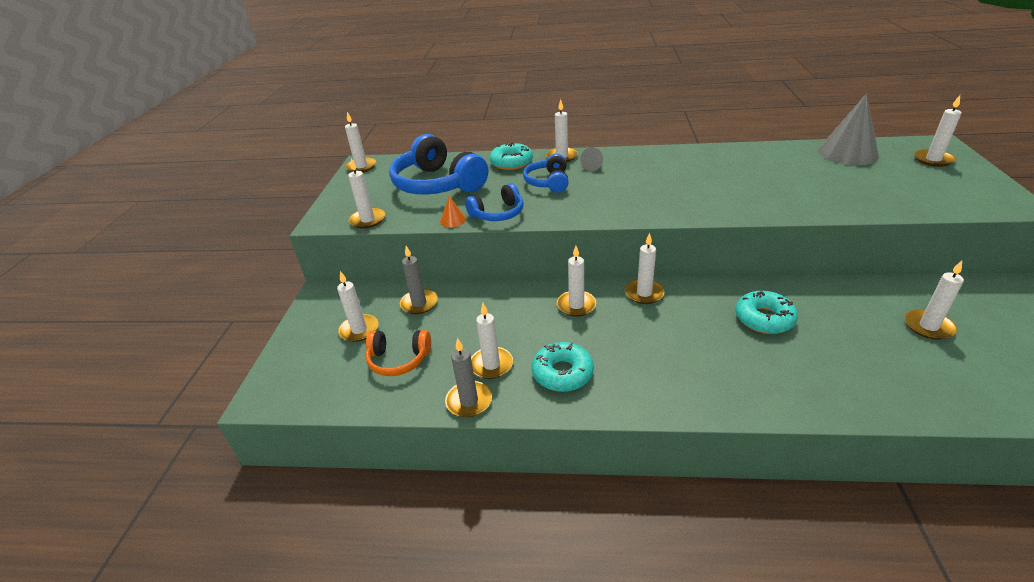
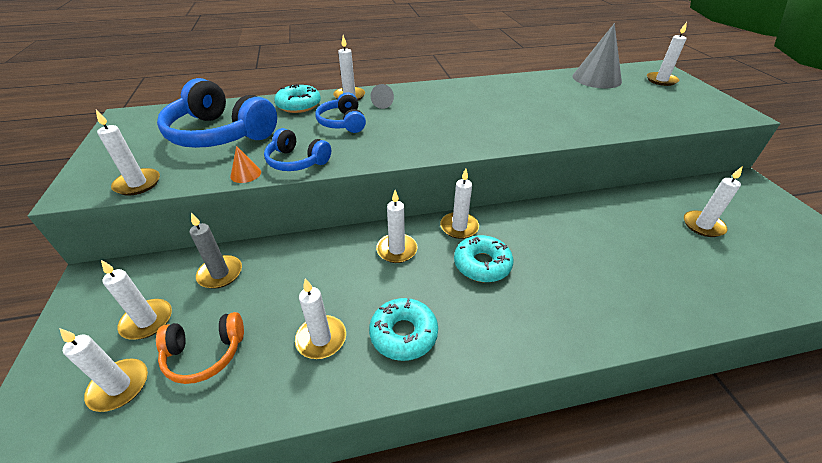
camera: 20 degrees left, 5 degrees up
(361, 167) = (124, 121): white candle -> white candle (119, 386)
(469, 401) = (304, 394): grey candle -> none
(498, 214) = (297, 161): blue headphones -> blue headphones turned 75 degrees clockwise
(764, 319) = (574, 238): turquoise donut -> turquoise donut (482, 264)

